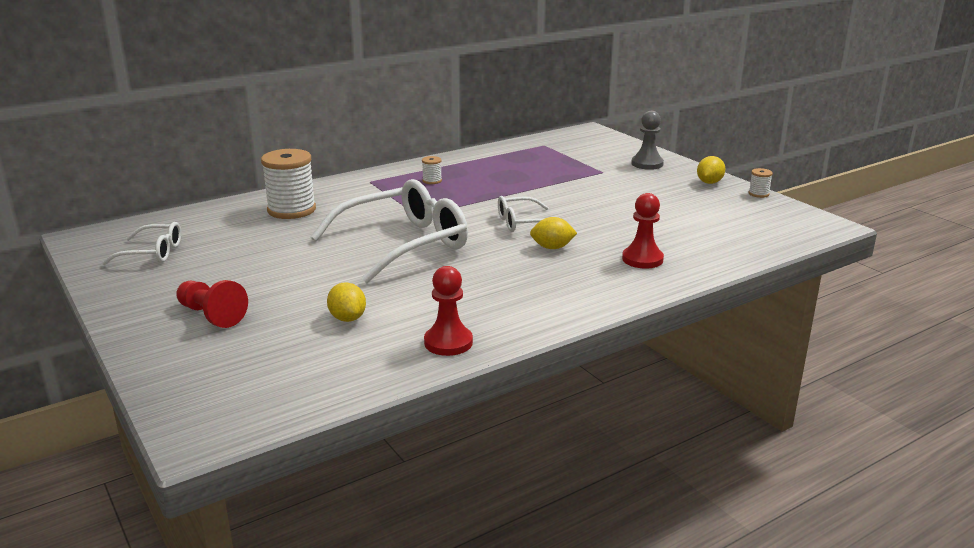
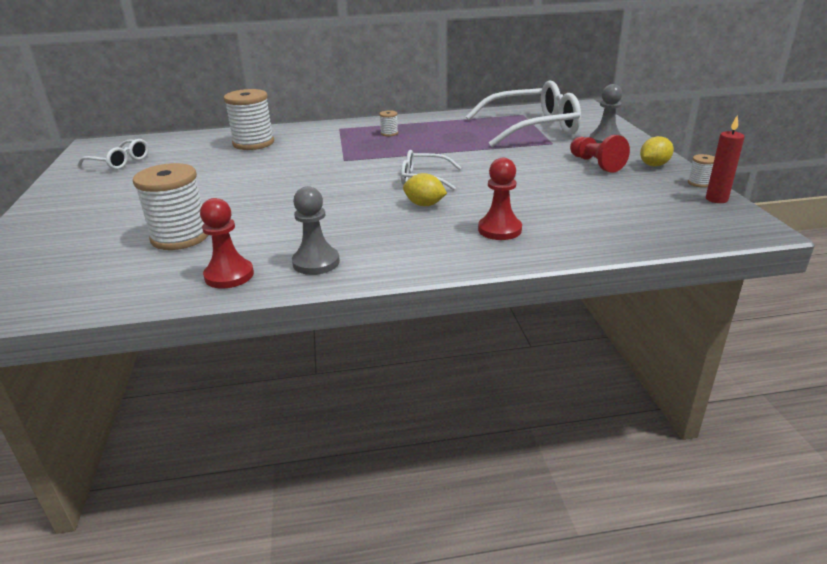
camera: 25 degrees right, 5 degrees up
(211, 315) = (92, 216): red pawn -> red pawn (596, 164)
(347, 318) = (180, 237): yellow lemon -> white spool
(403, 244) = (302, 182): white glasses -> white glasses (532, 128)
(516, 316) = (316, 262): none -> grey pawn
(783, 206) = (716, 199): none -> red candle

